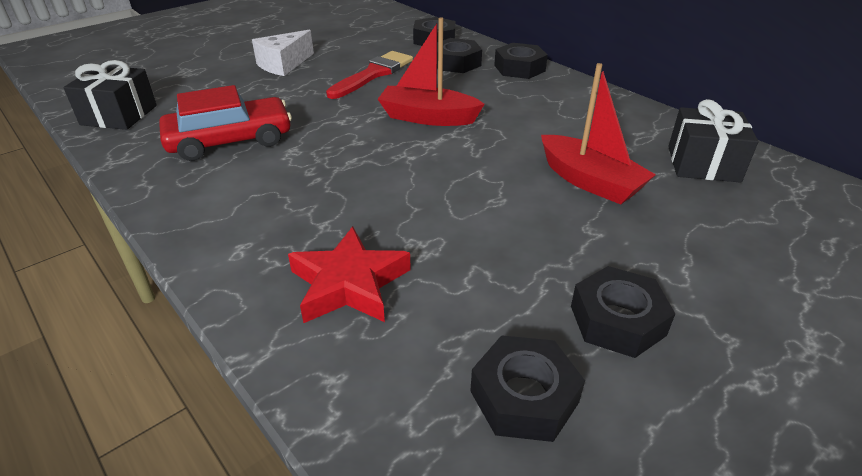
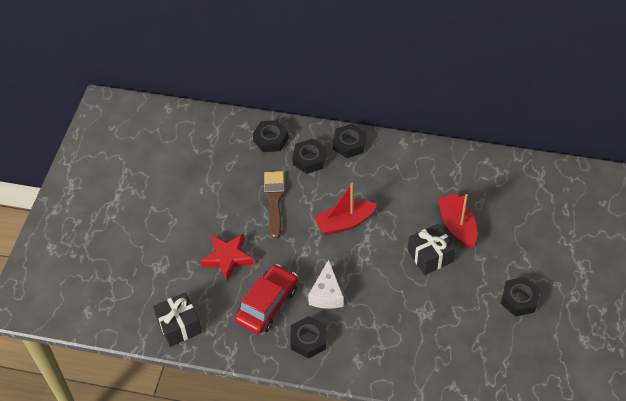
camera: 35 degrees left, 15 degrees up
(283, 64) = (210, 223): white cheese -> white cheese (327, 294)
(349, 284) = (417, 347): red star -> red star (227, 258)
(373, 74) = (274, 200): red brush -> brown brush
(524, 397) = (513, 350): black nut -> black nut (308, 340)
(589, 181) = (457, 226): red boat -> red boat turned 120 degrees counterclockwise
(703, 164) = (494, 182): black gift -> black gift (430, 256)

